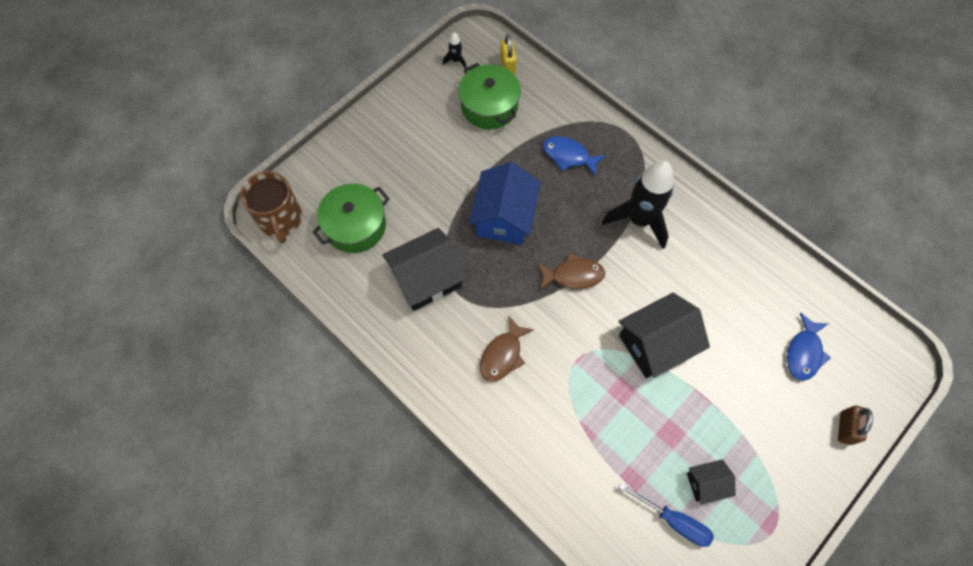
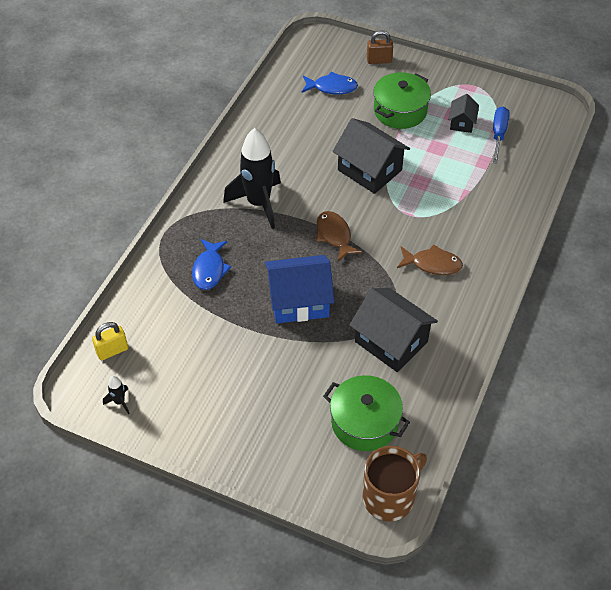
camera: 110 degrees left, 15 degrees down
(489, 106) = (172, 351): green pot -> green pot (400, 111)
(706, 483) = (462, 123): black house -> black house turned 45 degrees clockwise

